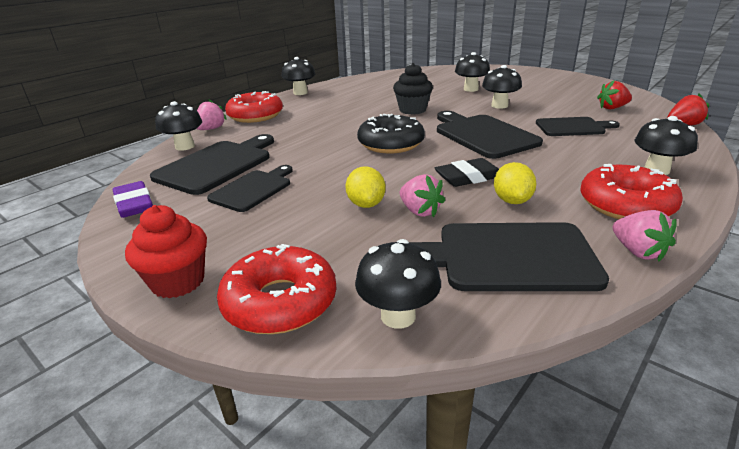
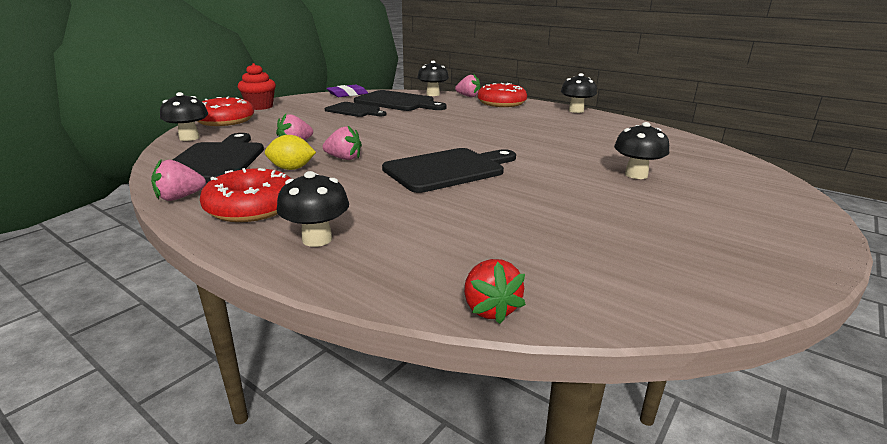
camera: 85 degrees right, 5 degrees down
(366, 204) = (316, 132): yellow lemon -> none
(391, 144) = (429, 138): black donut -> none
(412, 110) = (530, 146): black cupcake -> none
(468, 177) = (344, 158): black eraser -> pink strawberry
(499, 106) = (561, 185): black mushroom -> none
(572, 127) = (474, 216): black cutting board -> none
(612, 108) = (577, 261): red strawberry -> none

